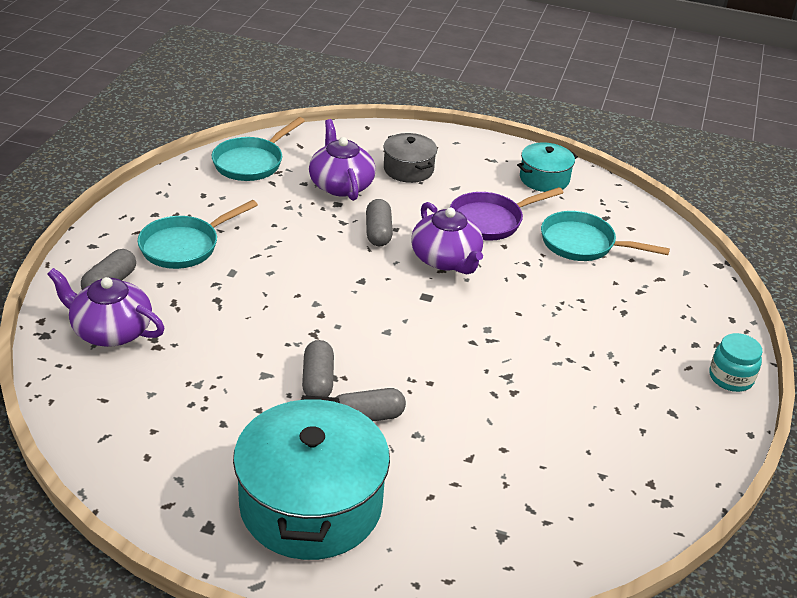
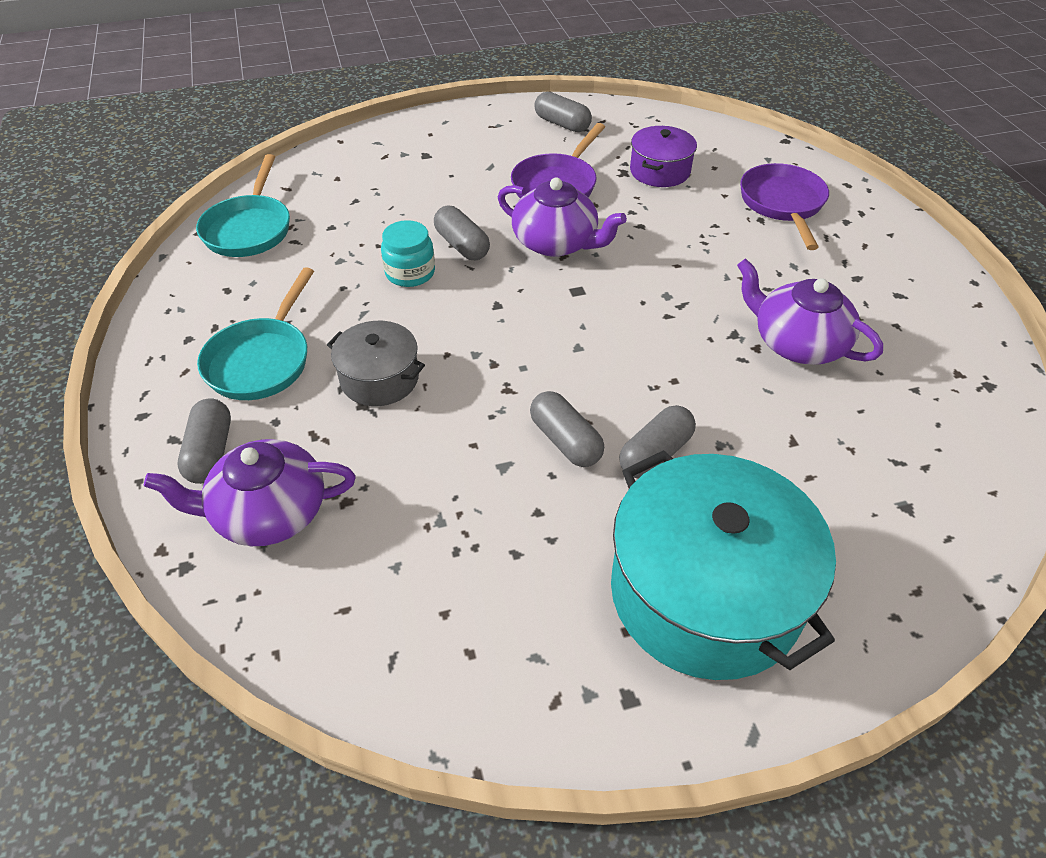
camera: 30 degrees left, 10 degrees up
(341, 185) = (373, 212): purple teapot -> purple teapot (797, 343)
(408, 169) = (426, 167): grey pot -> grey pot (379, 379)
(544, 179) = (562, 124): turquoise pot -> grey capsule
(582, 244) = (660, 171): turquoise pan -> purple pot
(655, 309) = (782, 204): none -> purple pan
(731, 378) = (904, 238): turquoise jar -> turquoise jar (410, 273)

